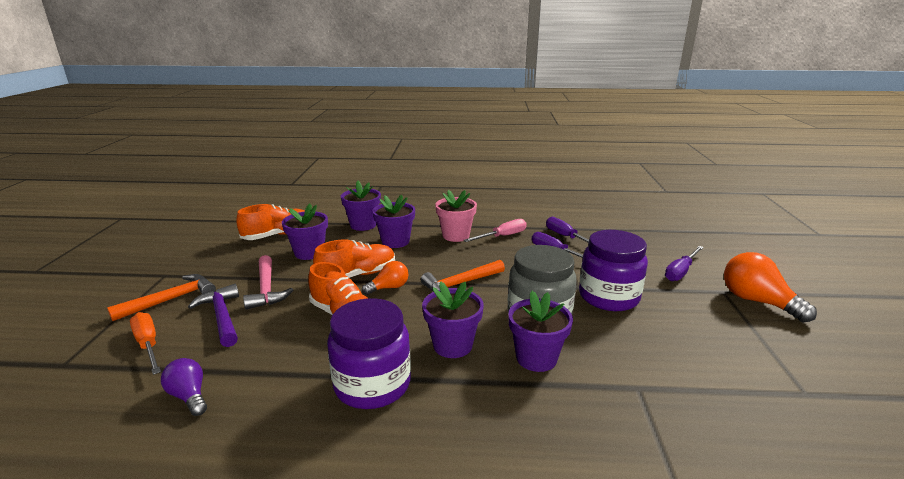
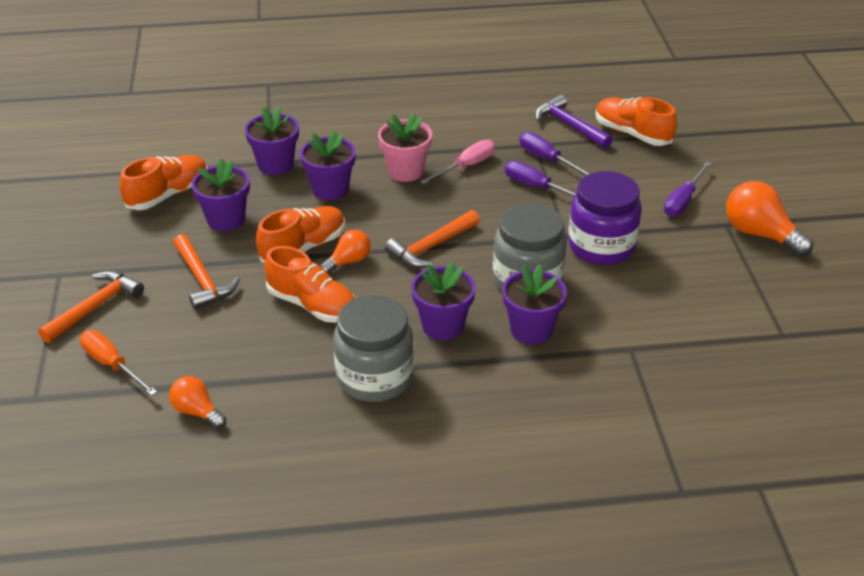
camera: 10 degrees left, 15 degrees up
(189, 396) = (197, 412): purple light bulb -> orange light bulb
(222, 316) = (171, 322): purple hammer -> purple hammer (569, 125)
(267, 289) = (202, 280): pink hammer -> orange hammer
(372, 384) = (375, 377): purple jar -> grey jar
(635, 227) = (632, 134): none -> orange shoe

